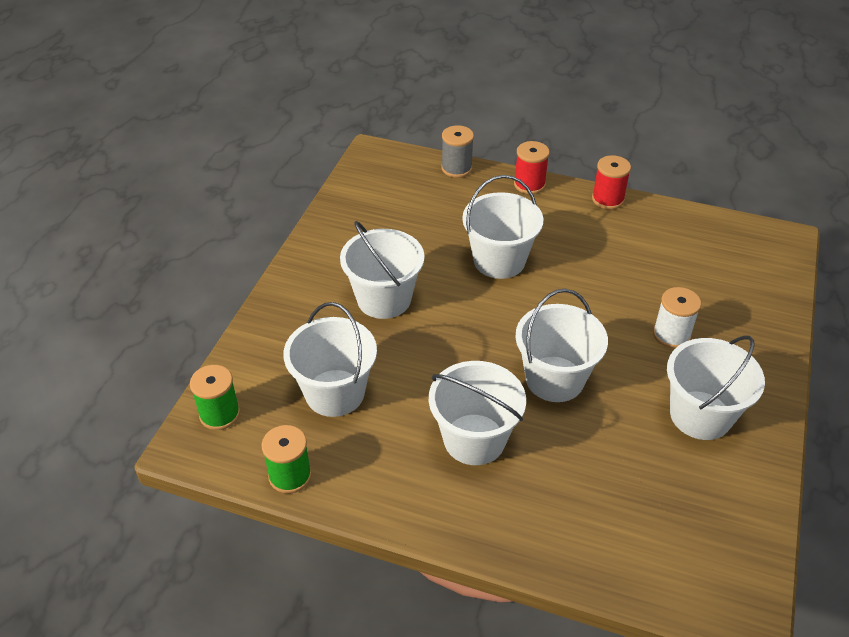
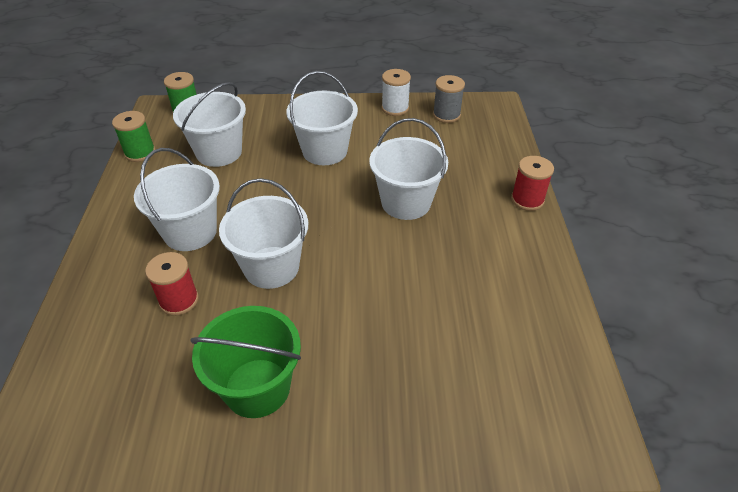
camera: 70 degrees right, 0 degrees up
(456, 168) = (513, 151): grey spool -> grey spool (446, 115)
(607, 199) = (548, 260): red spool -> red spool (179, 300)
(671, 335) = (365, 346): white spool -> white spool (395, 108)
(700, 415) = (257, 387): white bucket -> green bucket

